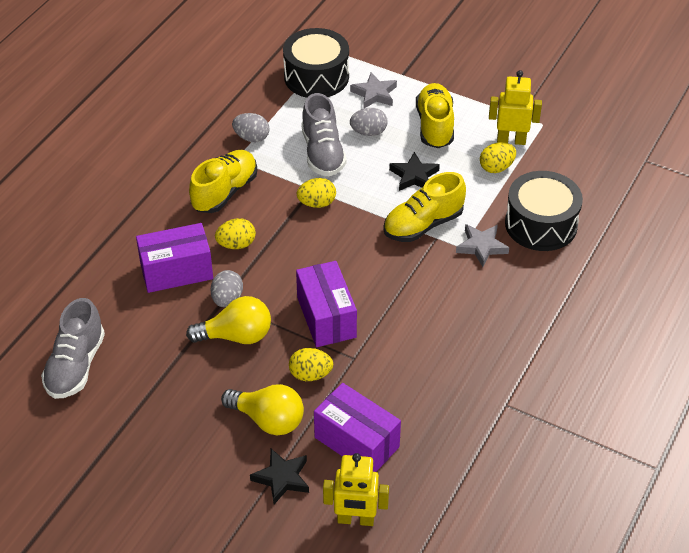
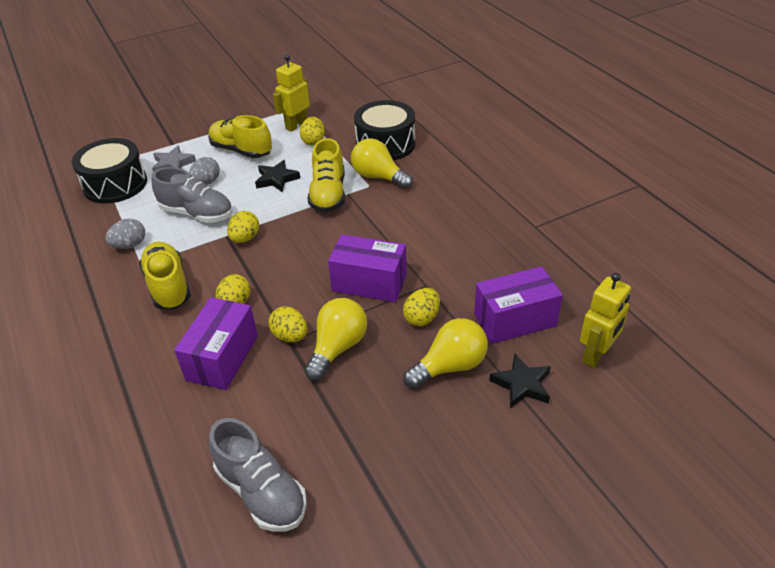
camera: 55 degrees left, 5 degrees down
(227, 299) = (290, 336): grey egg -> yellow egg
(481, 247) = (378, 177): grey star -> yellow light bulb

